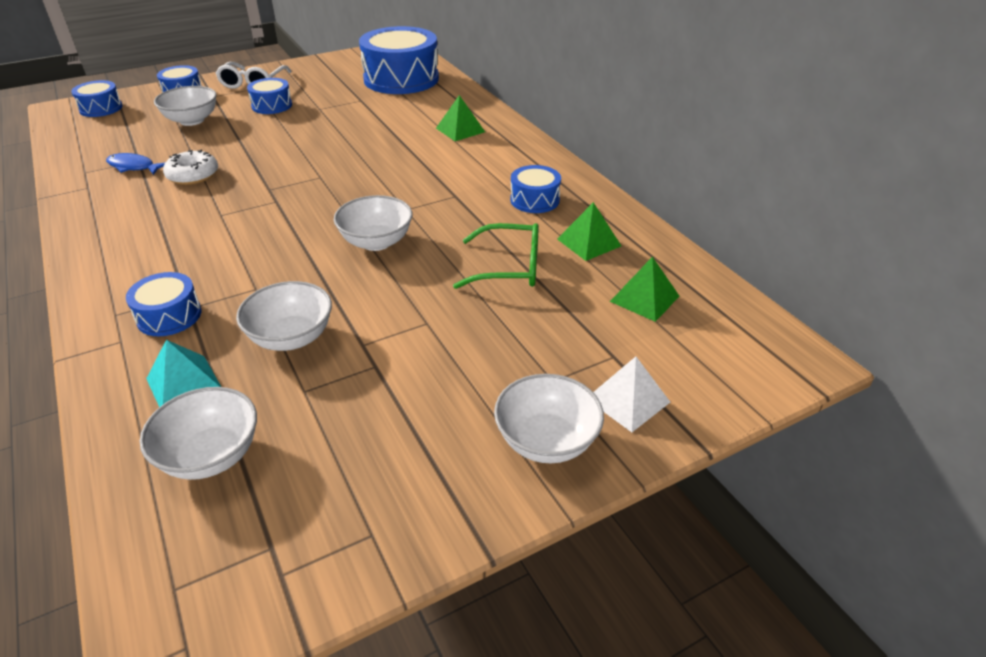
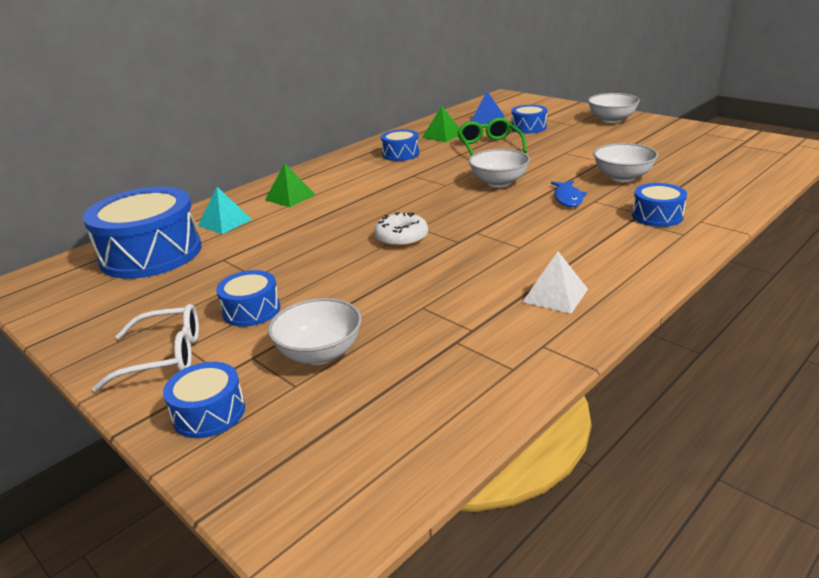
camera: 105 degrees left, 10 degrees down
(101, 108) = (301, 480): blue drum -> blue drum (528, 127)
(134, 167) = (473, 337): blue fish -> blue fish (568, 198)
(183, 383) = (698, 190): turquoise pyramid -> turquoise pyramid (225, 222)
(193, 175) = (463, 289): white donut -> white donut (402, 238)
(211, 455) = (724, 168): white bowl -> none
(627, 400) = (567, 113): white pyramid -> white pyramid (555, 295)
(644, 298) = (487, 119): green pyramid -> blue pyramid

